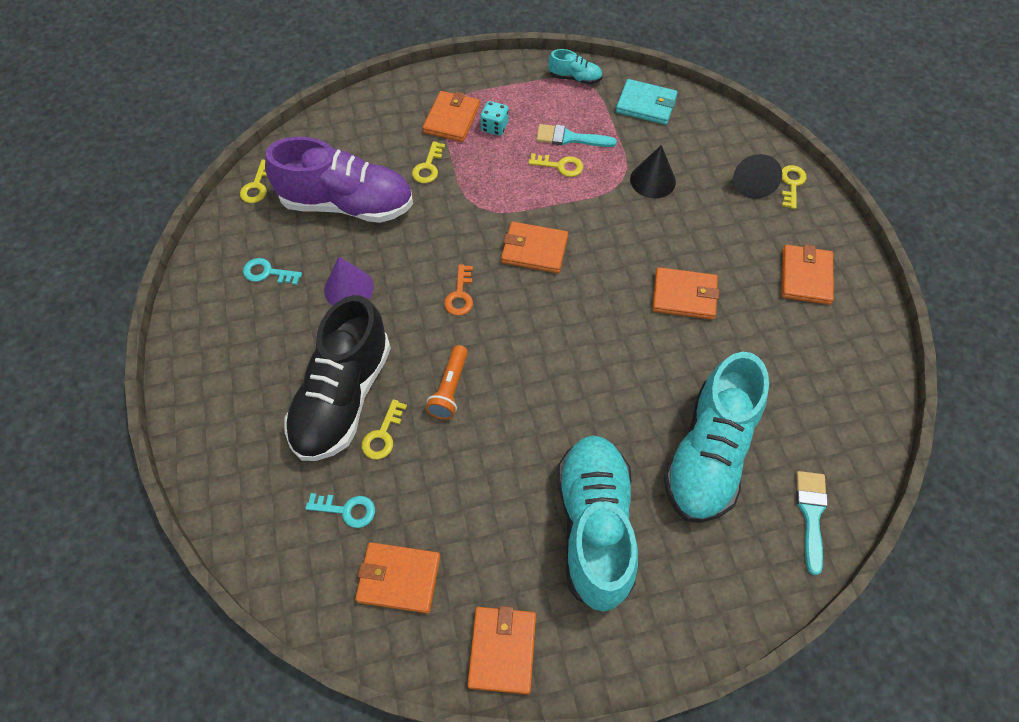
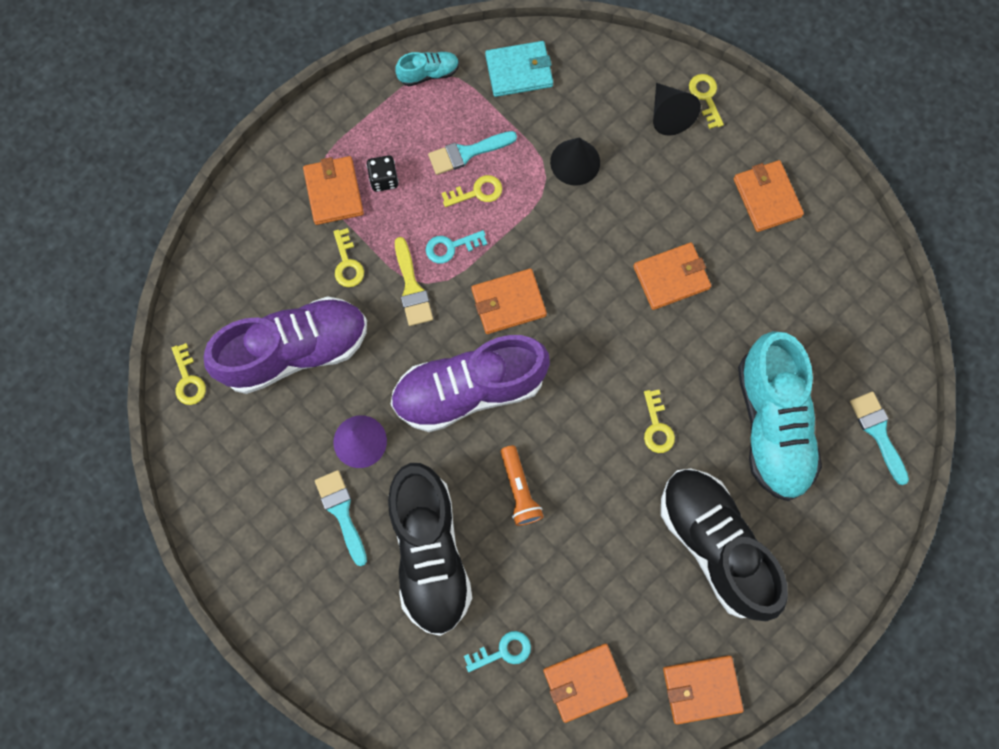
camera: 30 degrees left, 15 degrees up
(267, 273) = (270, 469): turquoise key -> turquoise key (451, 247)
(297, 331) = (341, 512): none -> turquoise brush
(383, 435) = (489, 567): yellow key -> yellow key (657, 426)
(460, 295) = (469, 390): orange key -> purple shoe
(465, 204) = (412, 287): none -> yellow brush
(494, 127) = (384, 179): turquoise dice -> black dice
(502, 650) = (701, 689): orange wallet -> orange wallet turned 75 degrees counterclockwise
(594, 526) = (714, 544): turquoise shoe -> black shoe

